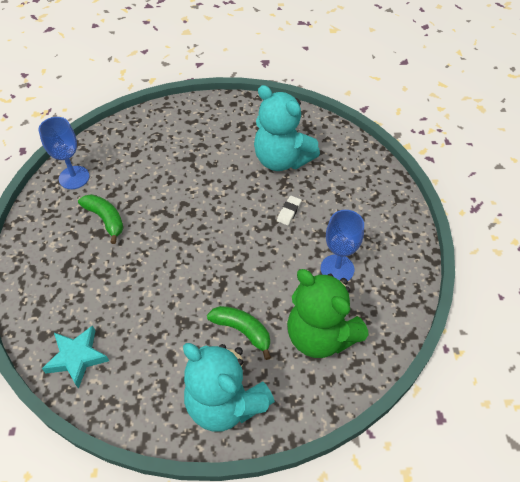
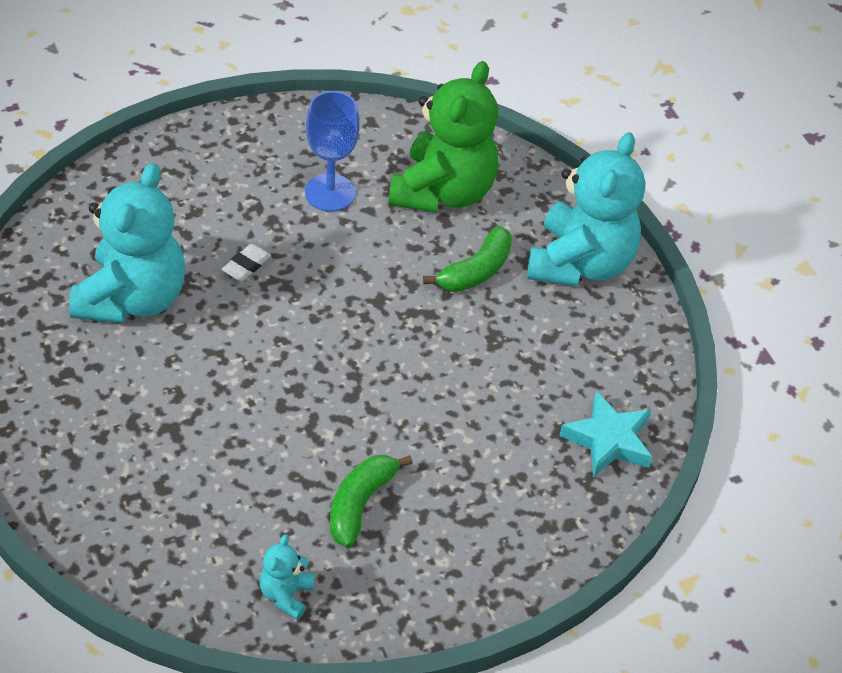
camera: 115 degrees left, 5 degrees down
(74, 177) = (286, 595): blue goblet -> turquoise teddy bear
(242, 331) = (476, 271): green banana -> green banana turned 150 degrees counterclockwise
(289, 212) = (246, 265): white eraser -> white eraser turned 60 degrees counterclockwise

